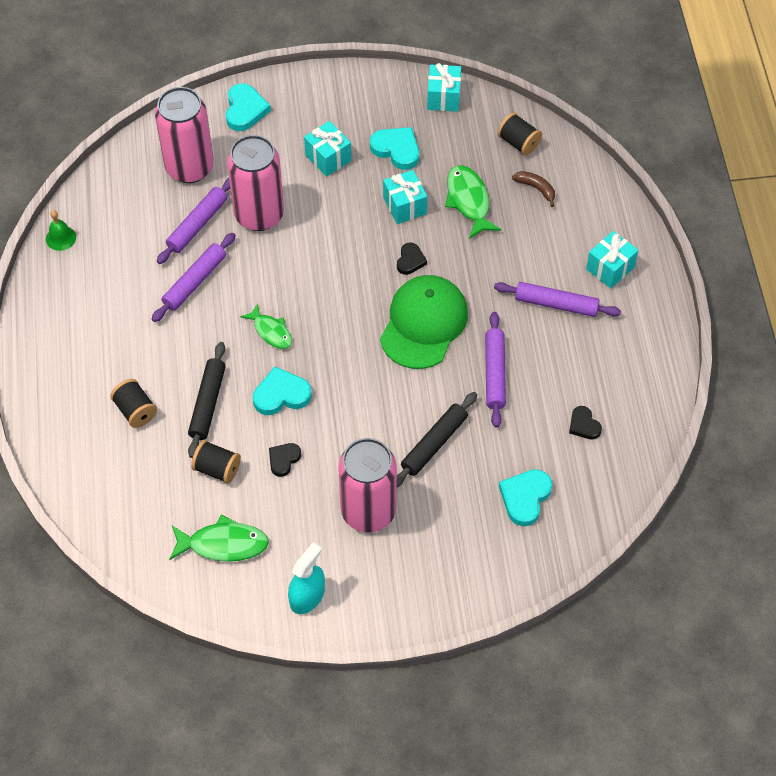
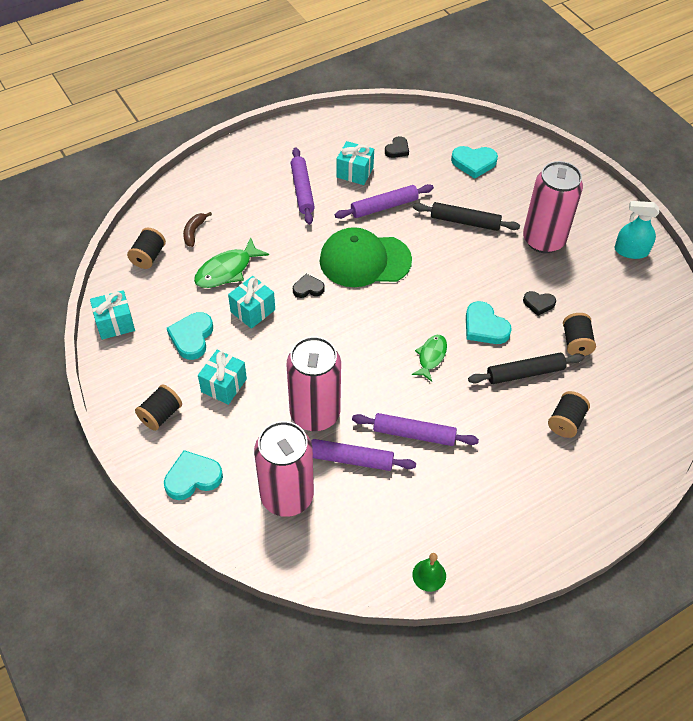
camera: 115 degrees left, 5 degrees down
(223, 544) = (631, 314): green fish -> none
(321, 105) = (160, 415): none -> black spool
(610, 268) = (252, 170): turquoise gift -> turquoise gift (354, 172)

